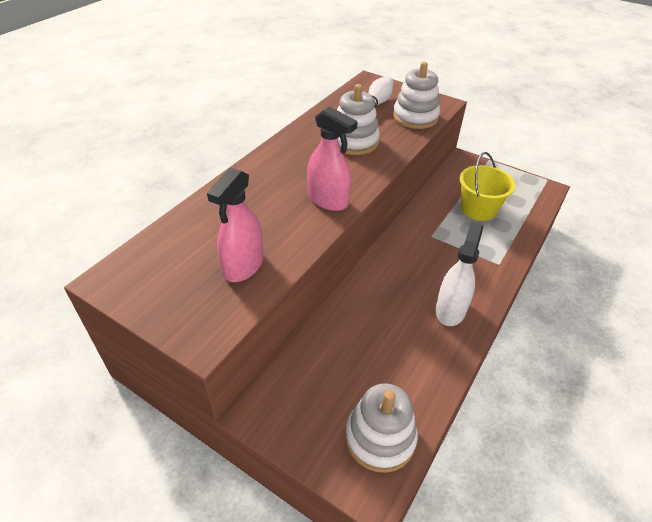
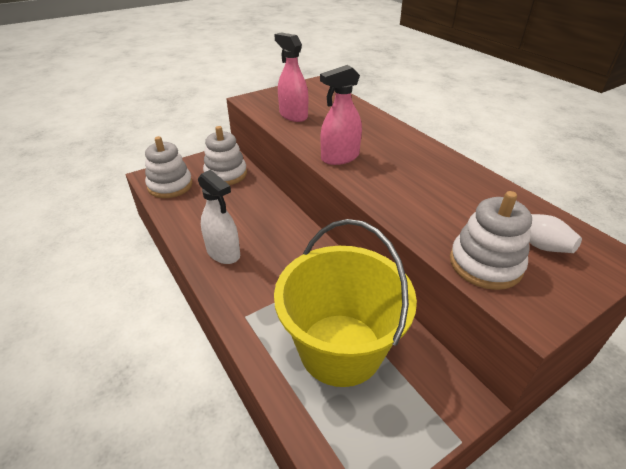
camera: 115 degrees right, 5 degrees down
(354, 142) = (433, 195): white stacking toy -> white stacking toy (226, 174)
(478, 209) = (340, 349): yellow bucket -> yellow bucket, size x1.67

